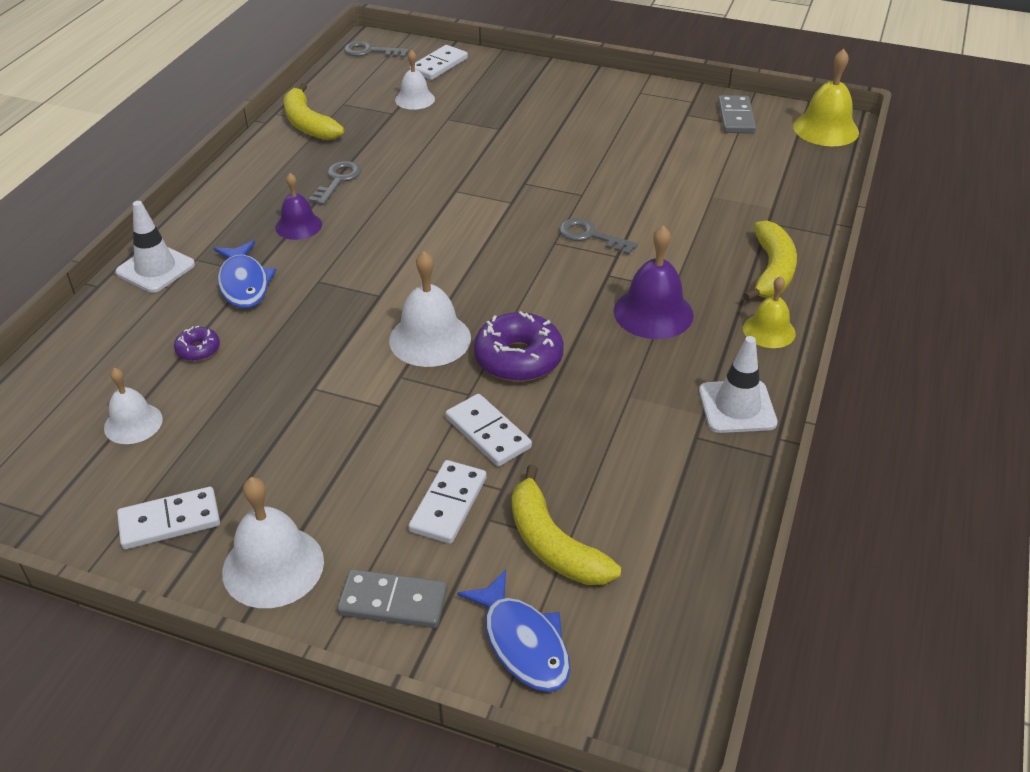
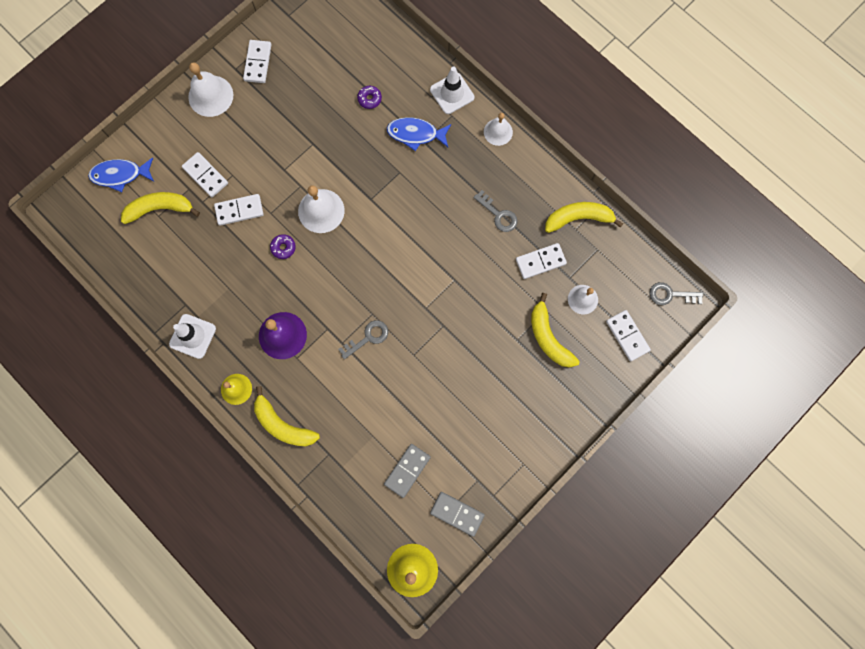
camera: 115 degrees right, 35 degrees up
(133, 423) = (329, 60): white bell -> white bell (498, 132)
(298, 226) = (459, 177): purple bell -> none
(370, 51) = (670, 295): grey key -> grey key turned 120 degrees counterclockwise
(385, 136) = (540, 261): none -> white domino
(393, 602) = (167, 135): grey domino -> grey domino (407, 470)
(479, 109) = (548, 337): none -> yellow banana
(518, 358) = (283, 248): purple donut -> purple donut, size x0.50

